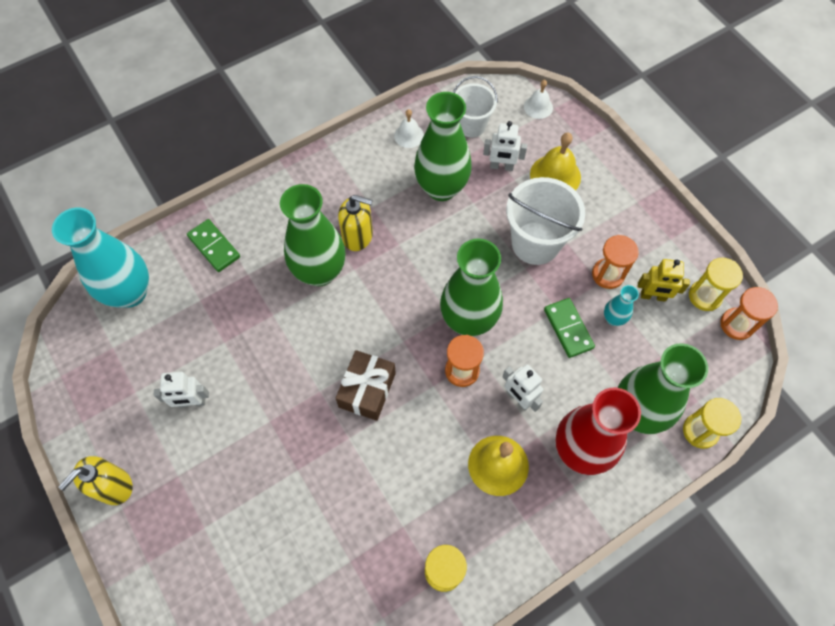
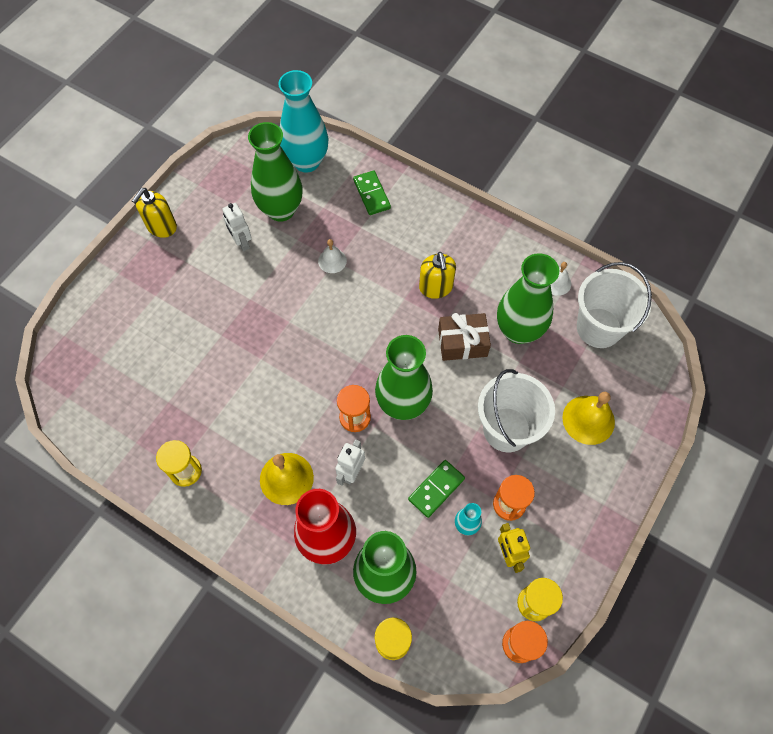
camera: 65 degrees right, 0 degrees up
(114, 486) = (161, 227): yellow soap dispenser -> yellow soap dispenser turned 75 degrees counterclockwise
(214, 247) = (372, 194): green domino -> green domino turned 45 degrees counterclockwise
(320, 272) = (389, 275): green vase -> green vase (281, 210)
(367, 390) = (305, 354): brown gift -> brown gift (462, 342)
(471, 125) = (599, 328): white bucket -> white bucket, size x1.56
(501, 166) = (570, 370): white robot -> none
(538, 107) = (656, 376): white bell -> white bell (332, 261)

